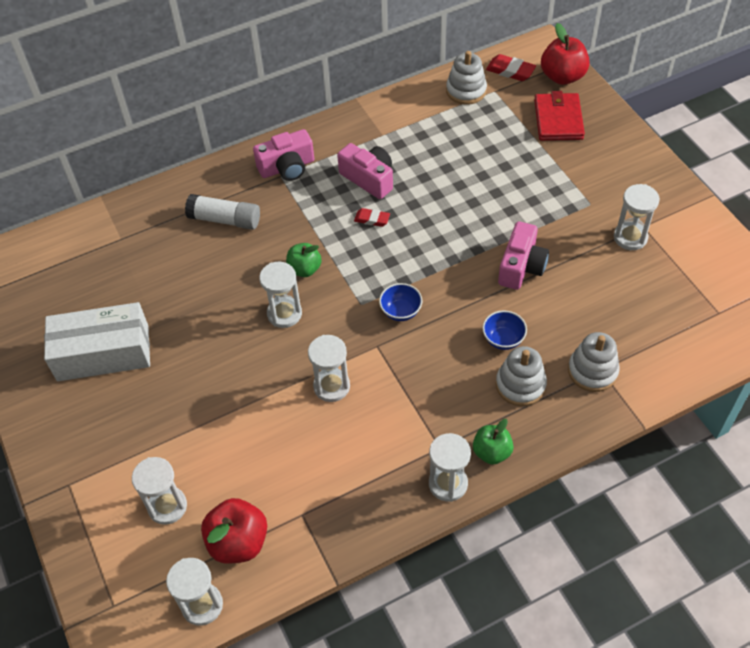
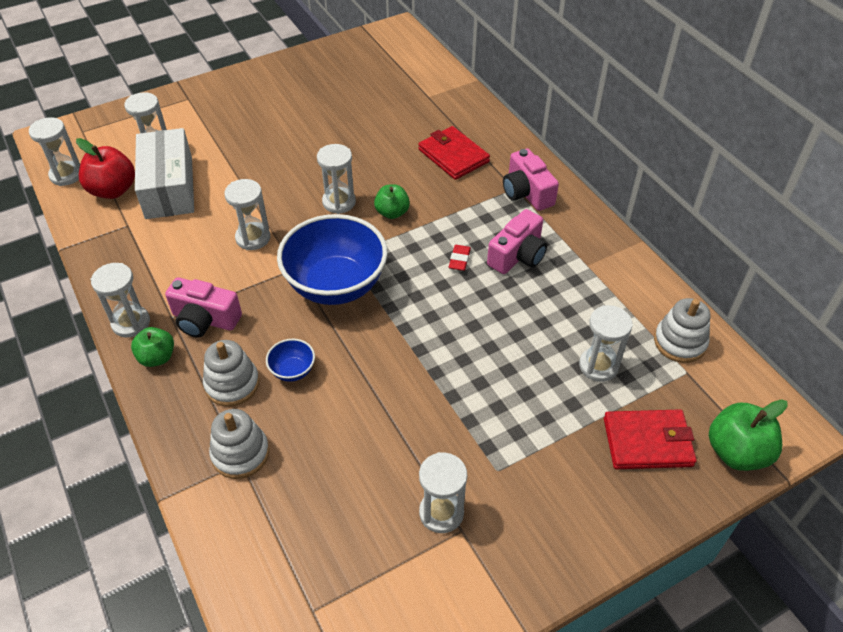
camera: 85 degrees right, 5 degrees down
(103, 353) = (306, 101): white box -> white box (169, 187)
(225, 219) = (453, 156): white glue stick -> red wallet
(400, 311) = (336, 285): blue bowl -> blue bowl, size x2.38
(490, 138) = (598, 366): none -> white hourglass
(510, 71) = (731, 390): red eraser -> none
(521, 266) = (393, 391): pink camera -> pink camera (205, 319)
(562, 76) = (736, 452): red apple -> green apple

